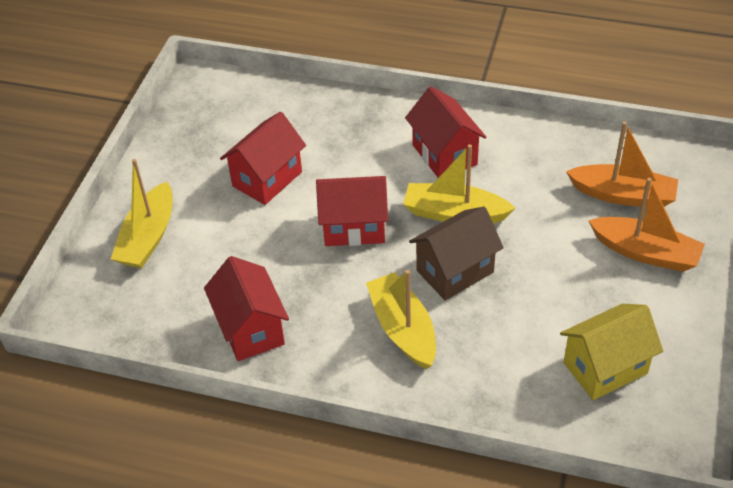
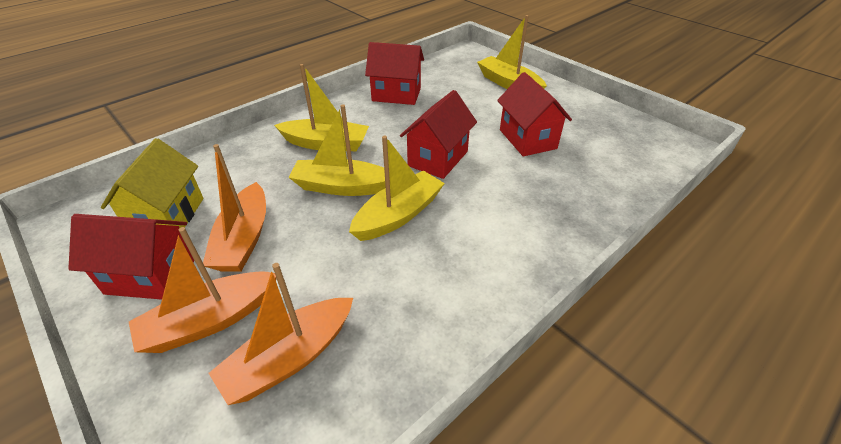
camera: 120 degrees right, 5 degrees down
(444, 155) = (477, 244): red house -> red house (151, 276)
(455, 271) = (342, 187): brown house -> yellow boat
(572, 292) = (244, 239): none -> orange boat

